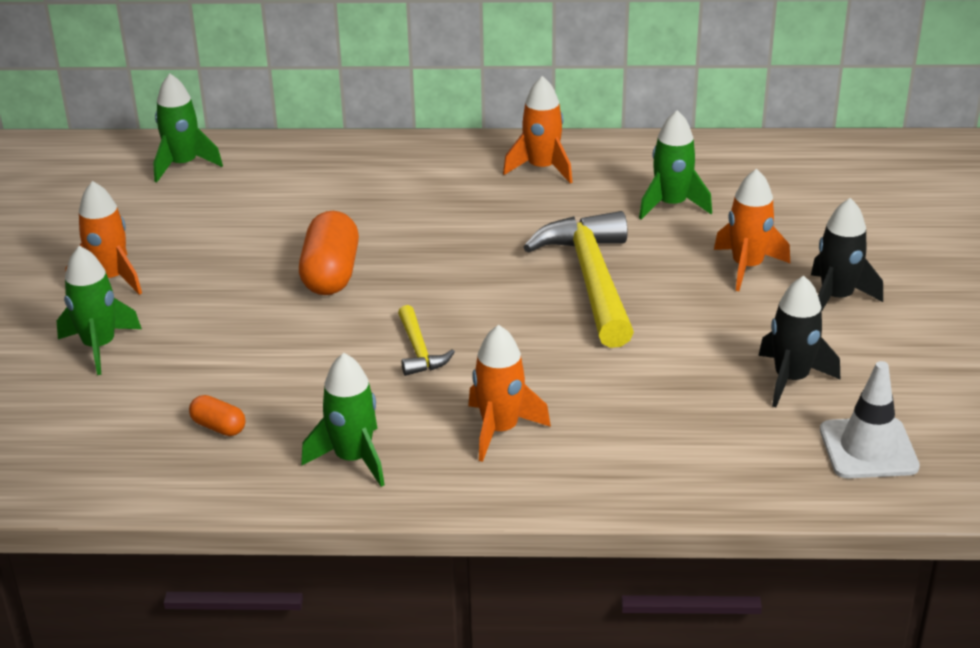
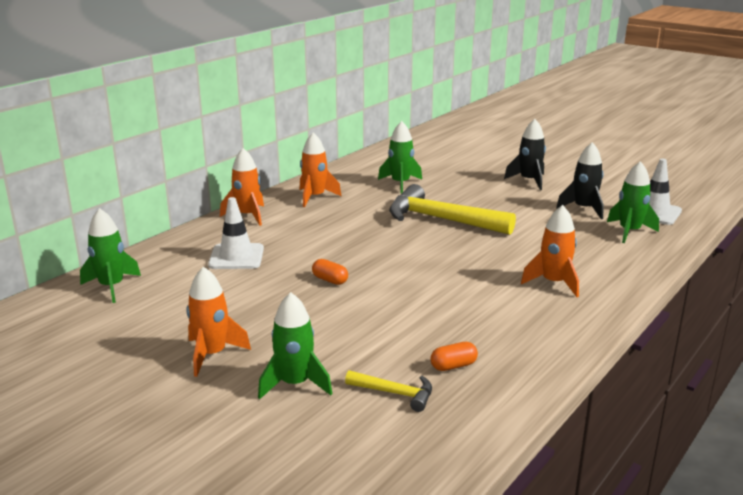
camera: 55 degrees left, 10 degrees down
(321, 196) = (236, 257): none -> white traffic cone
(331, 274) = (330, 280): orange capsule -> orange capsule, size x0.51
(353, 459) = (537, 332): green rocket -> green rocket (629, 232)
(419, 350) = (449, 280): yellow hammer -> yellow hammer (395, 393)
(747, 267) = (479, 187): orange rocket -> orange rocket (247, 216)

